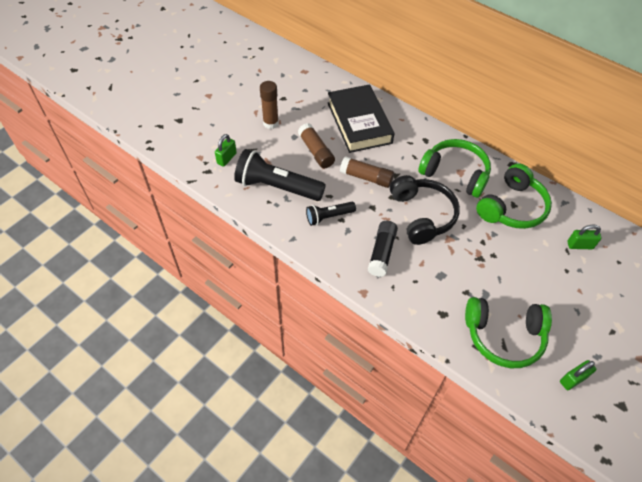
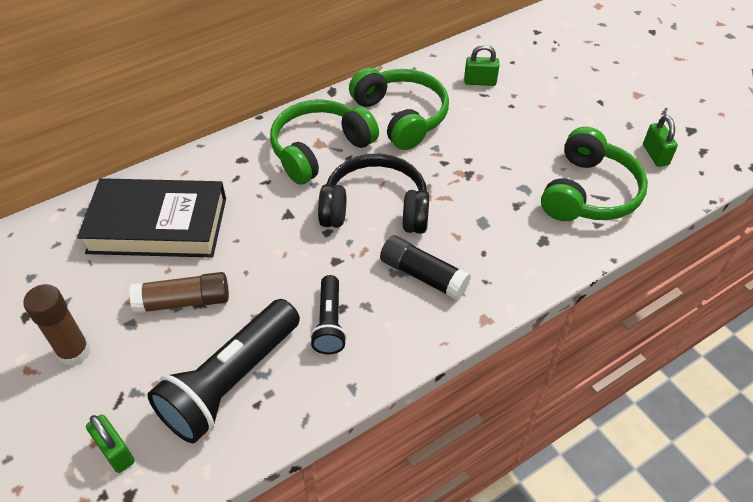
camera: 70 degrees left, 5 degrees down
(366, 177) = (275, 250): brown glue stick -> none
(580, 245) = (480, 82): green padlock -> green padlock turned 75 degrees clockwise

